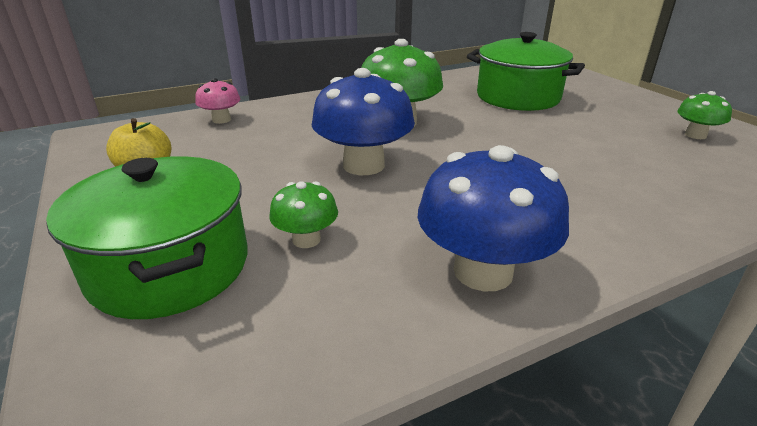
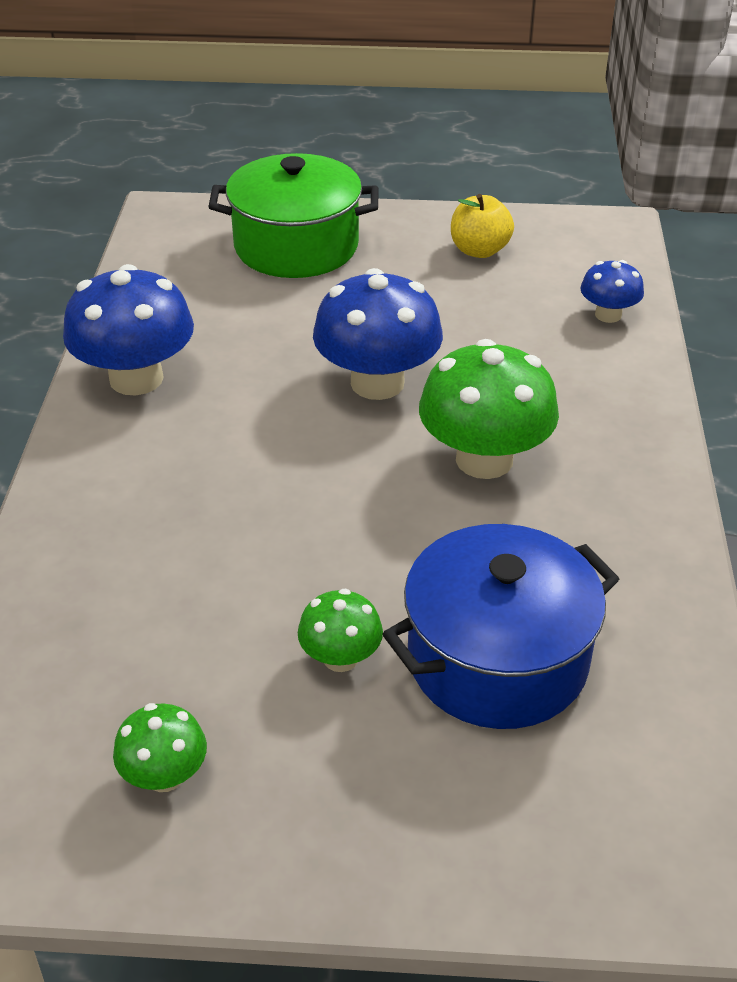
camera: 120 degrees right, 10 degrees up
(221, 120) = (608, 315): pink mushroom -> blue mushroom
(306, 239) = (270, 309): green mushroom -> green mushroom (340, 658)
(518, 97) = (497, 659): green pot -> blue pot

